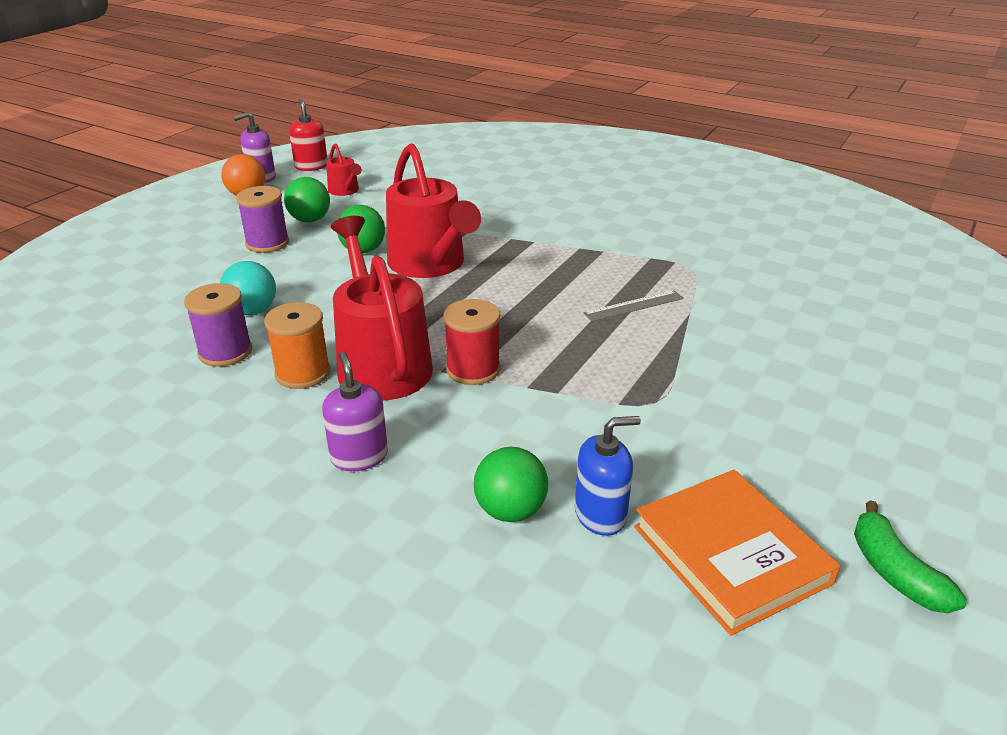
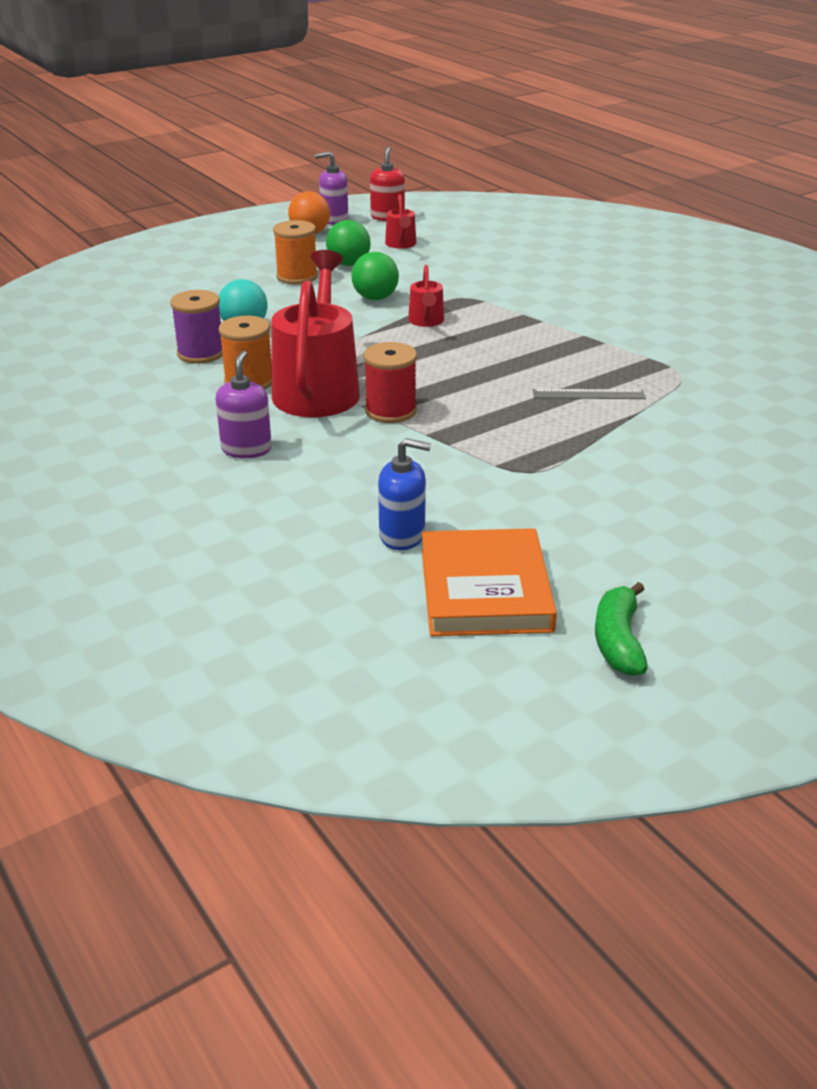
camera: 25 degrees right, 0 degrees up
(267, 243) = (297, 276): purple spool -> orange spool
(430, 264) = (426, 321): red watering can -> red watering can, size x0.47
(510, 511) = (332, 514): green ball -> none

